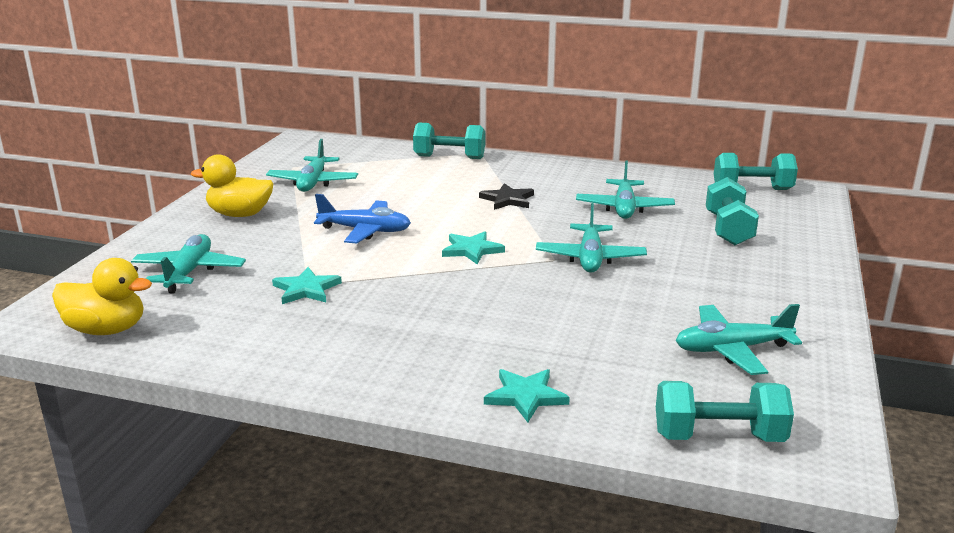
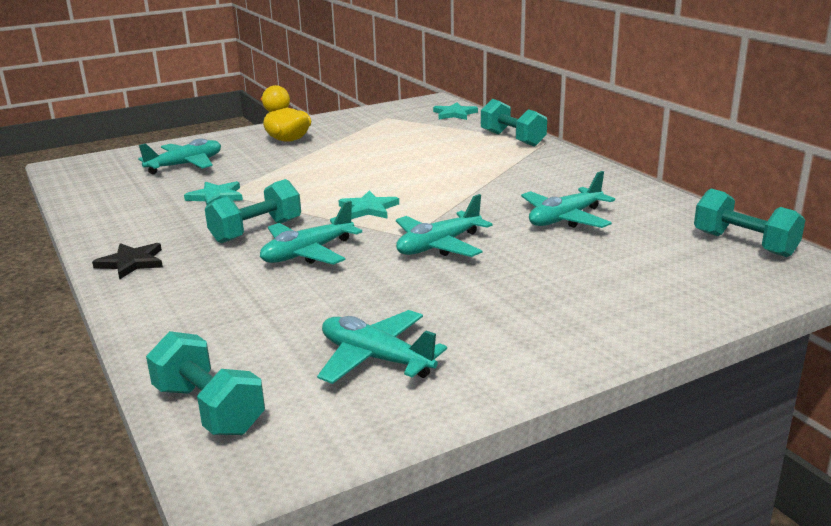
camera: 45 degrees right, 0 degrees up
(106, 330) = (84, 182): yellow duck -> none
(313, 182) = (375, 131): turquoise plane -> turquoise plane (307, 253)
(365, 231) = (332, 172): blue plane -> none
(507, 200) = (482, 182): black star -> black star (131, 262)
(525, 396) = (169, 315): turquoise star -> turquoise star (454, 114)
(728, 229) = (622, 269): turquoise dumbbell -> turquoise dumbbell (256, 231)

